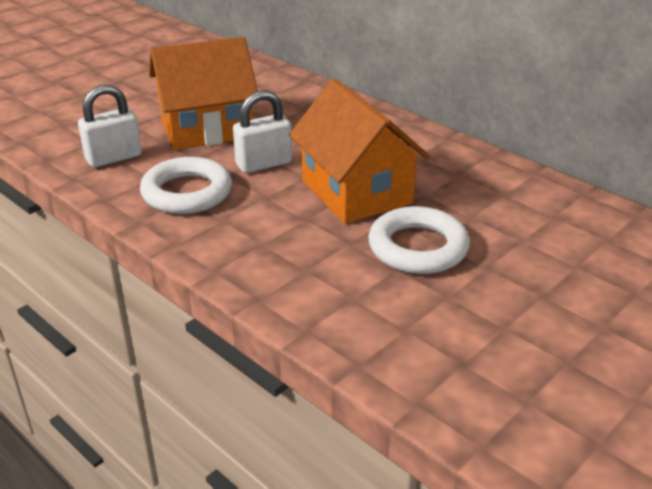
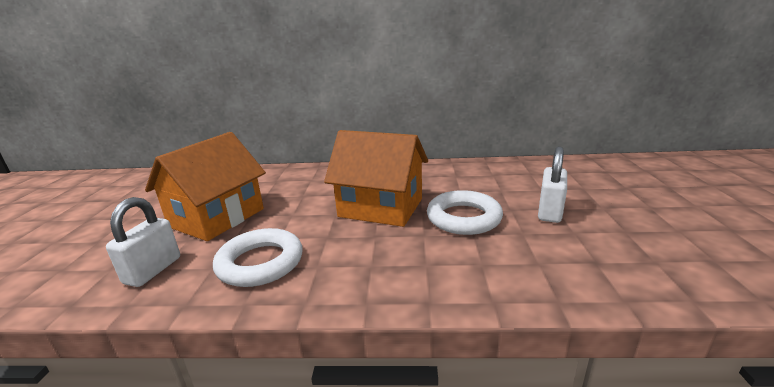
camera: 40 degrees left, 10 degrees down
(264, 164) = (295, 219): white padlock -> white padlock (549, 212)

